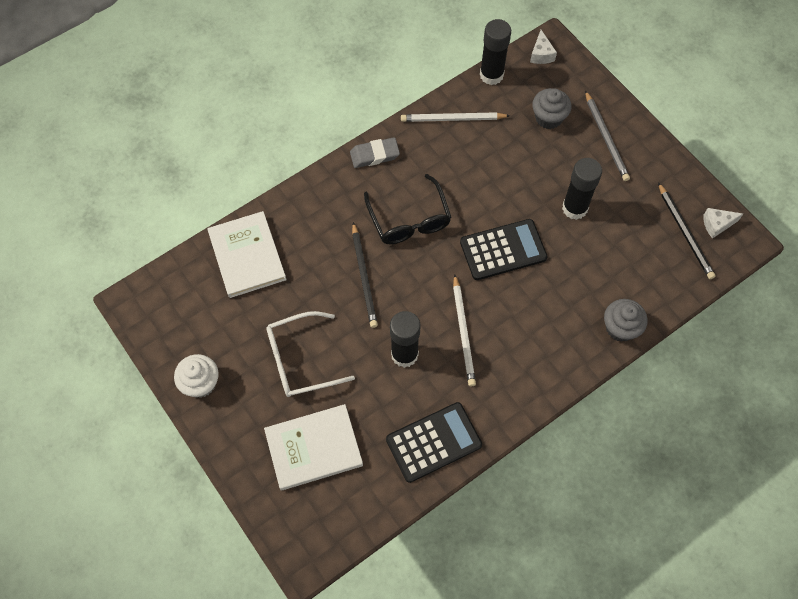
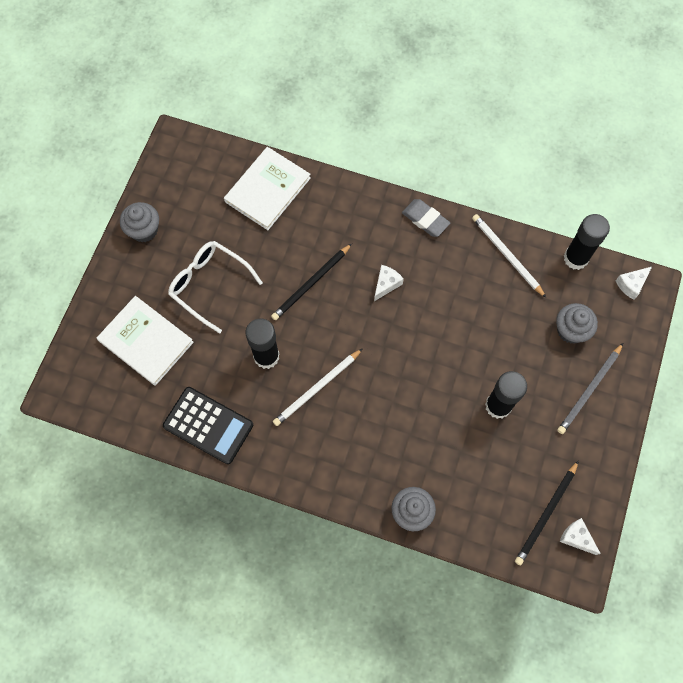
camera: 55 degrees right, 5 degrees up
(200, 383) = (144, 230): white cupcake -> grey cupcake
(409, 220) = (386, 284): black glasses -> white cheese
(503, 250) = (414, 373): black calculator -> none

